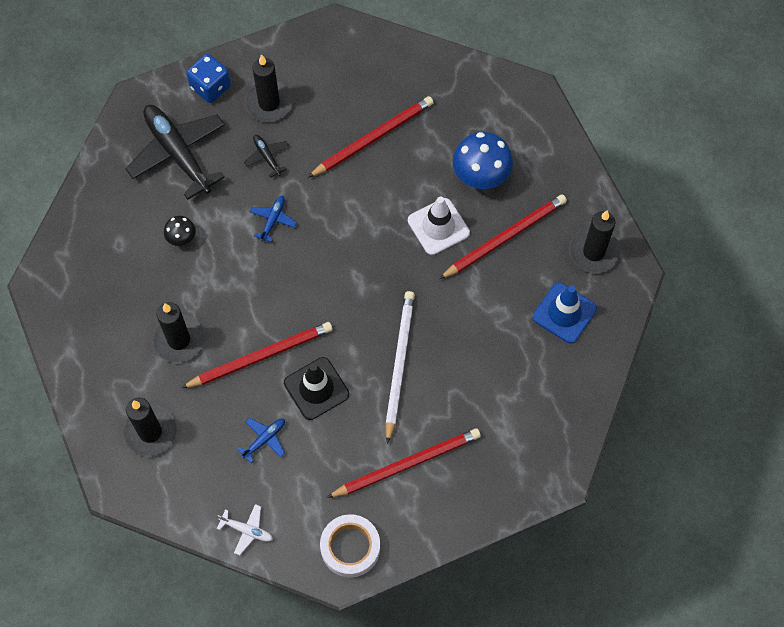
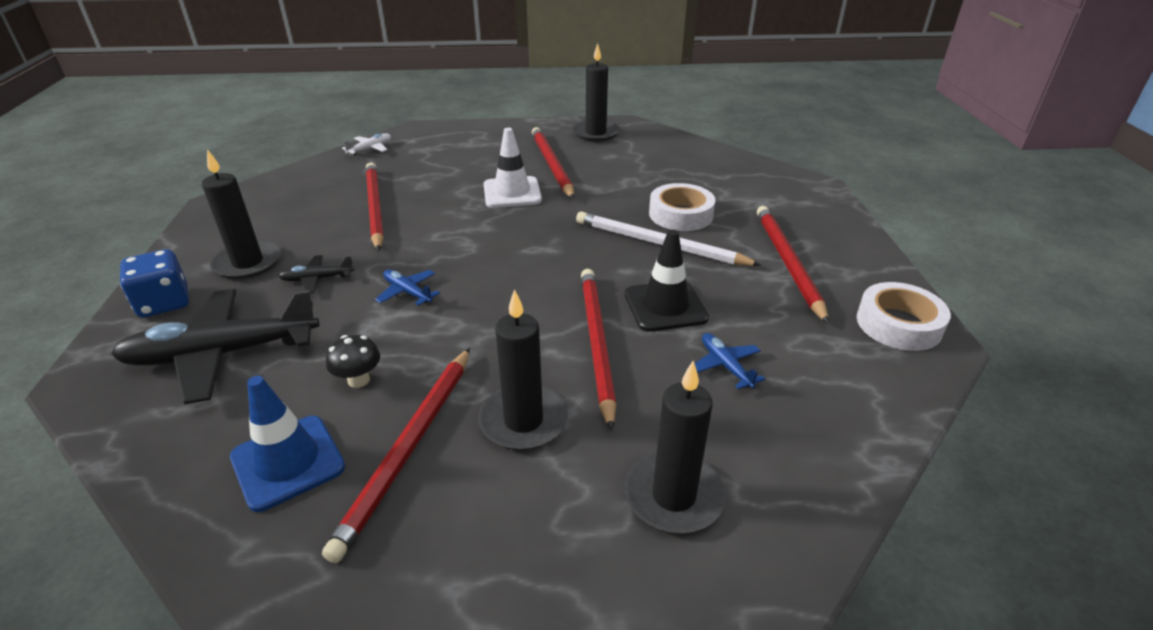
camera: 70 degrees left, 30 degrees down
(141, 291) = (409, 448): none -> red pencil
(247, 530) = (871, 414): white plane -> white plane (370, 149)
(454, 369) = (680, 214): none -> white tape
(480, 177) = (478, 164): blue mushroom -> none
(564, 313) = (647, 154): blue traffic cone -> blue traffic cone (288, 462)

